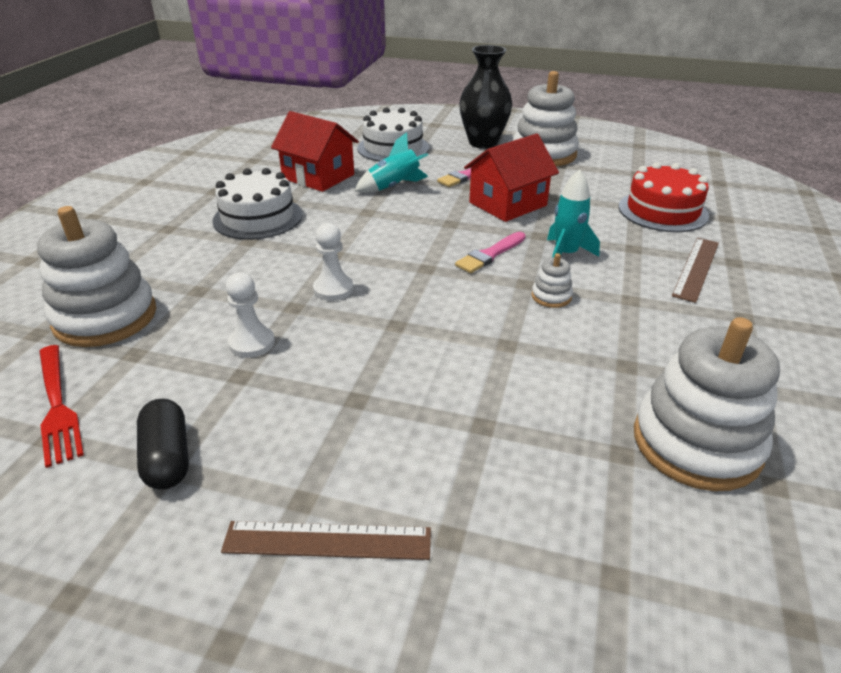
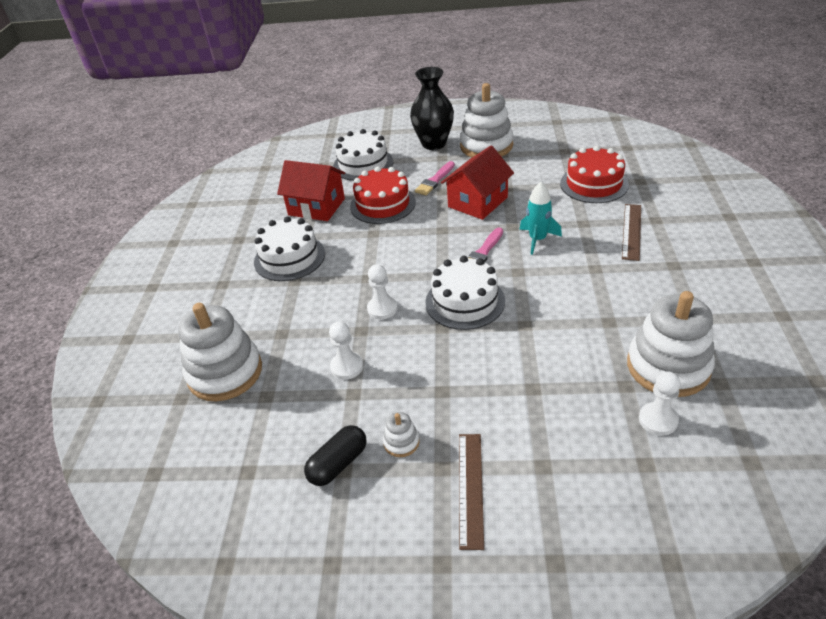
camera: 10 degrees left, 5 degrees up
(58, 406) = (237, 448): red fork -> none
(167, 457) = (338, 464): black capsule -> black capsule turned 75 degrees clockwise
(327, 540) = (470, 488): brown ruler -> brown ruler turned 75 degrees counterclockwise
(394, 187) = (382, 204): turquoise rocket -> red cake
(440, 302) = (465, 301): none -> white cake
(551, 296) = (540, 278): white stacking toy -> white stacking toy (401, 442)
(656, 515) = (658, 420): none -> white pawn

